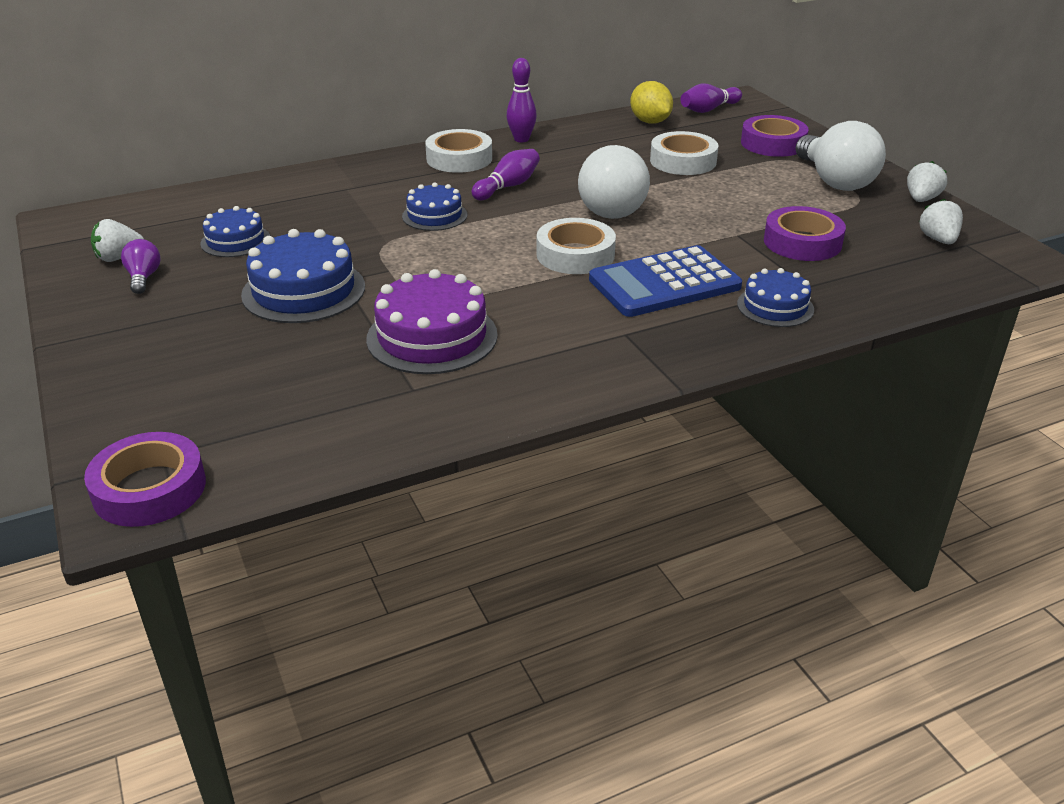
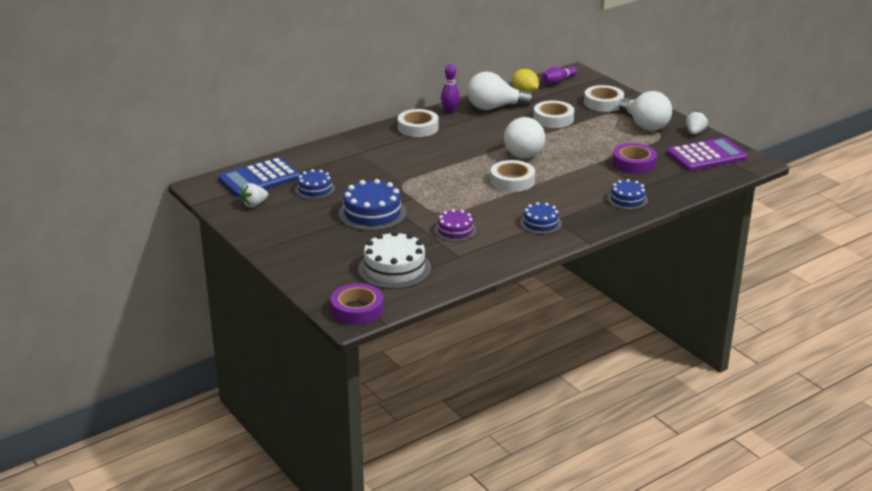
camera: 10 degrees left, 5 degrees down
(144, 278) = (277, 214): purple light bulb -> none
(278, 403) = (394, 268): none -> white cake
(432, 337) = (455, 230): purple cake -> purple cake, size x0.61
(434, 215) = (422, 165): blue cake -> blue cake (540, 223)
(508, 186) = (456, 143): purple bowling pin -> none
(594, 138) = (494, 107): none -> white light bulb
(664, 283) = (566, 192): blue calculator -> blue calculator (259, 178)
(773, 143) = (603, 103): purple tape -> white tape
(938, 240) = (706, 156): white strawberry -> purple calculator

